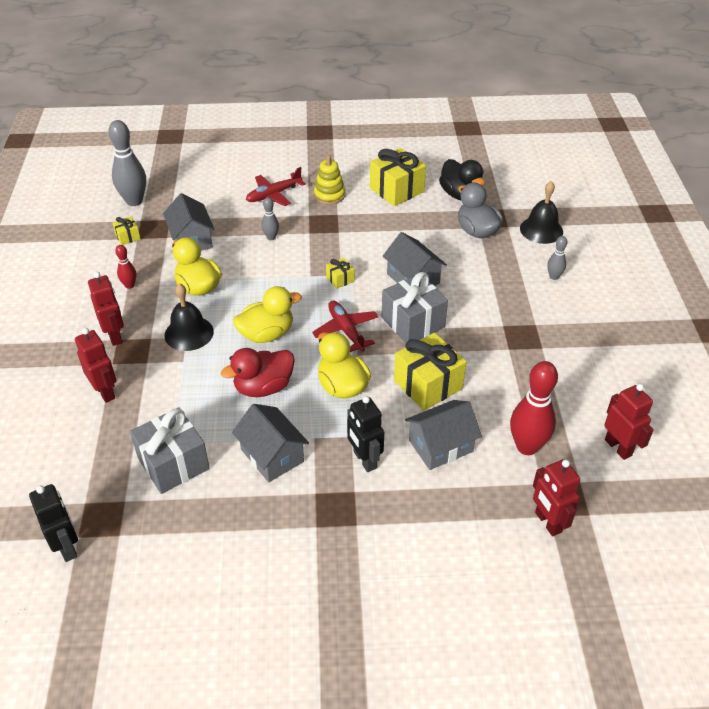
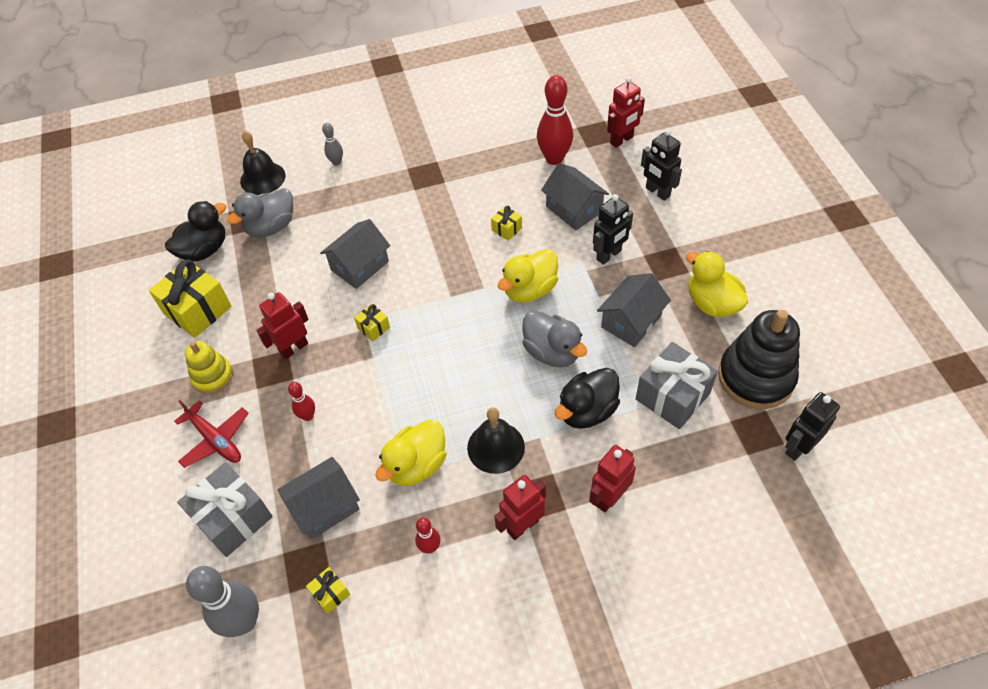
camera: 100 degrees left, 10 degrees up
(159, 540) = (756, 377): none -> black stacking toy
(191, 397) = (587, 411): none -> black duck
(263, 387) = (552, 352): red duck -> grey duck
(267, 334) = (477, 371): yellow duck -> yellow duck (712, 303)
(271, 237) = (308, 416): grey bowling pin -> red bowling pin
(346, 330) = (452, 304): red plane -> none
(413, 322) = (427, 254): grey gift -> grey gift (233, 518)
(428, 384) = (506, 229): yellow gift -> yellow gift, size x0.47
(447, 533) = (657, 192): none -> black robot
(618, 447) = (535, 109): red robot -> red robot (293, 348)

